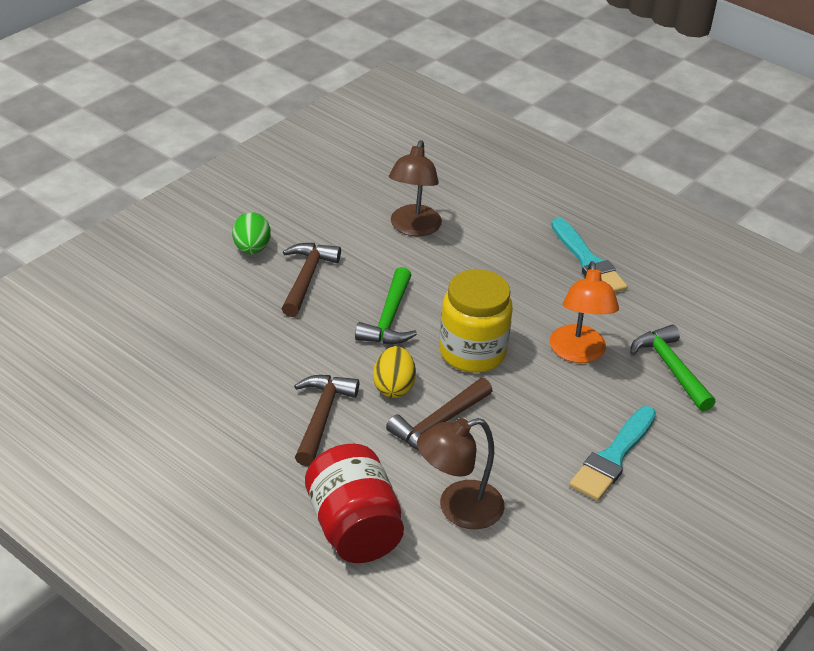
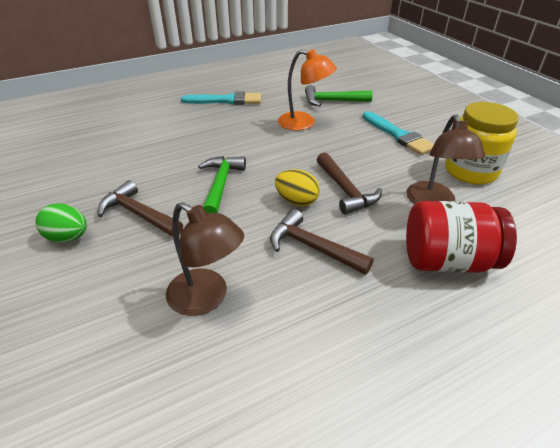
camera: 65 degrees left, 0 degrees up
(389, 319) = (221, 184): green hammer -> green hammer turned 120 degrees counterclockwise
(413, 228) = (132, 150): brown lamp -> brown lamp (206, 298)
(472, 352) = (280, 159): yellow jar -> yellow jar (470, 171)

